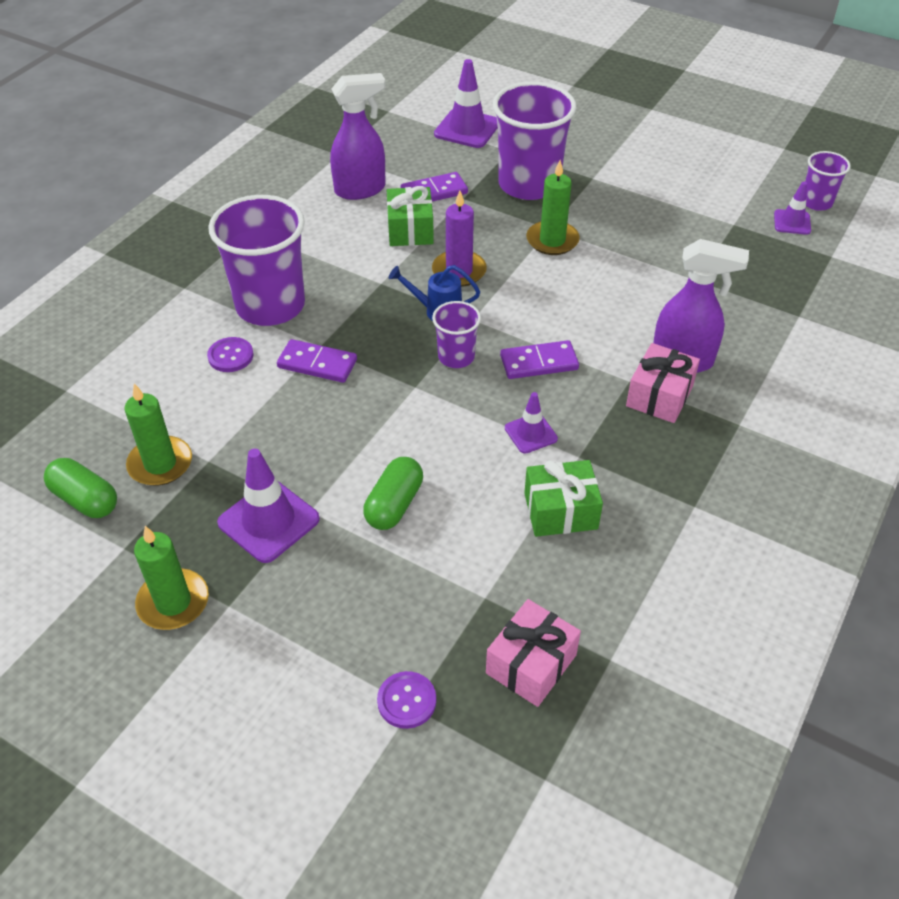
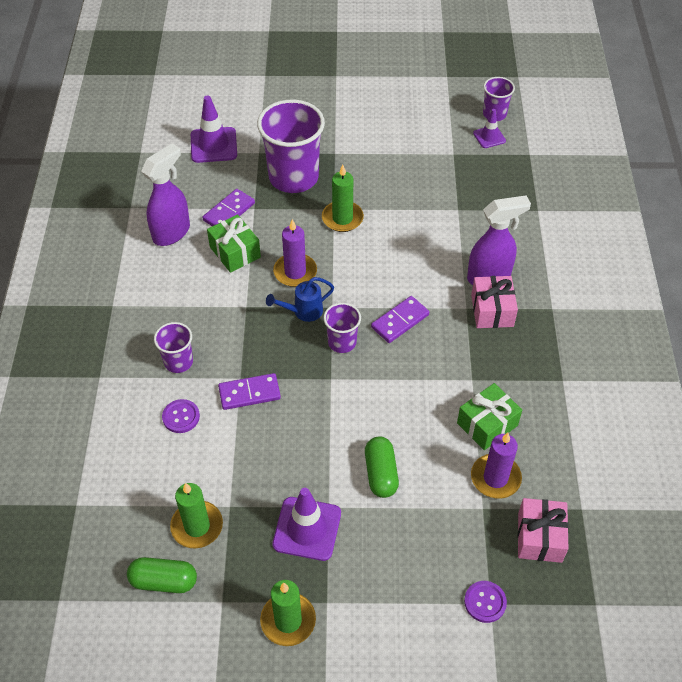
camera: 30 degrees left, 5 degrees up
(270, 305) = (178, 362): purple cup -> purple cup, size x0.50
(526, 572) = (495, 478): none -> purple candle
(531, 433) = (431, 377): purple traffic cone -> none

